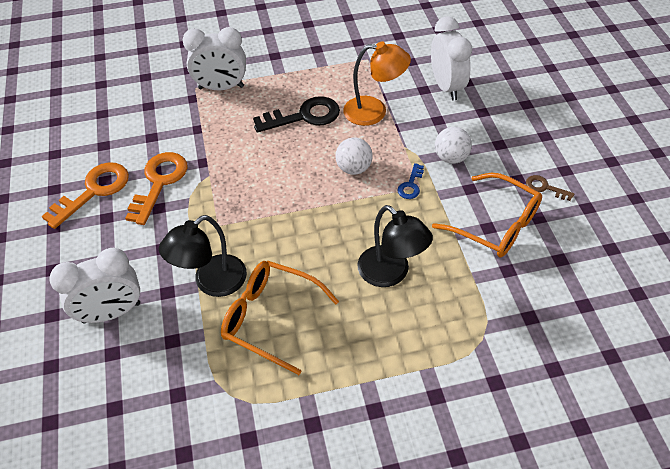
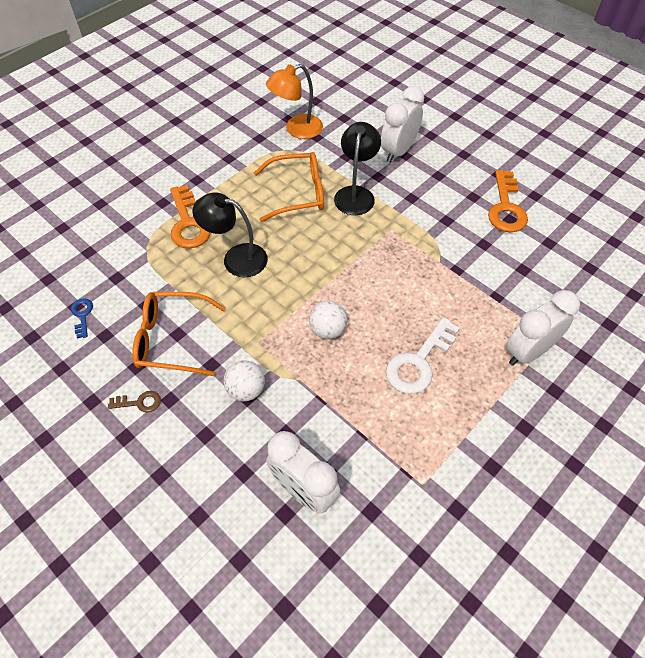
camera: 145 degrees right, 5 degrees up
(159, 182) = (468, 237): orange key -> orange key (188, 223)
(304, 116) = (419, 362): black key -> white key
(374, 111) = (357, 407): orange lamp -> orange lamp (297, 129)
(411, 185) = (266, 340): blue key -> blue key (82, 315)

